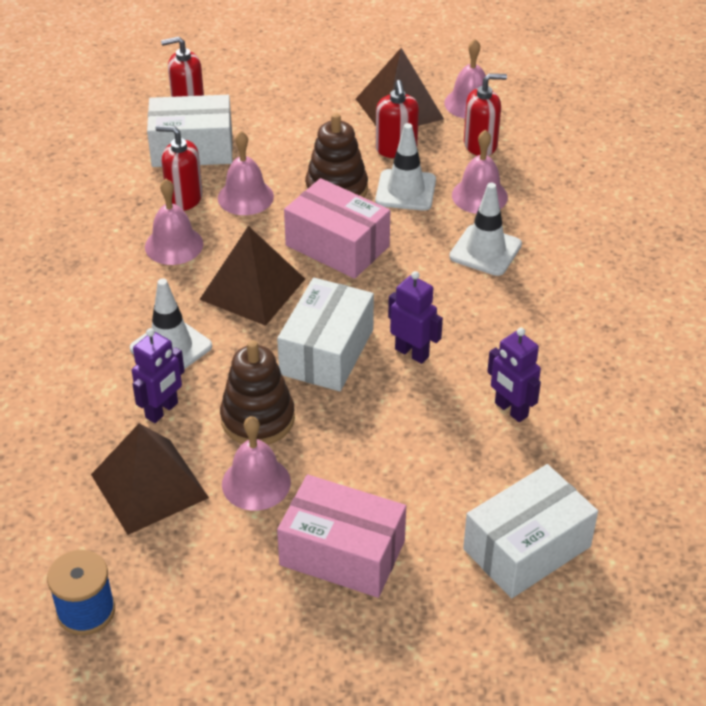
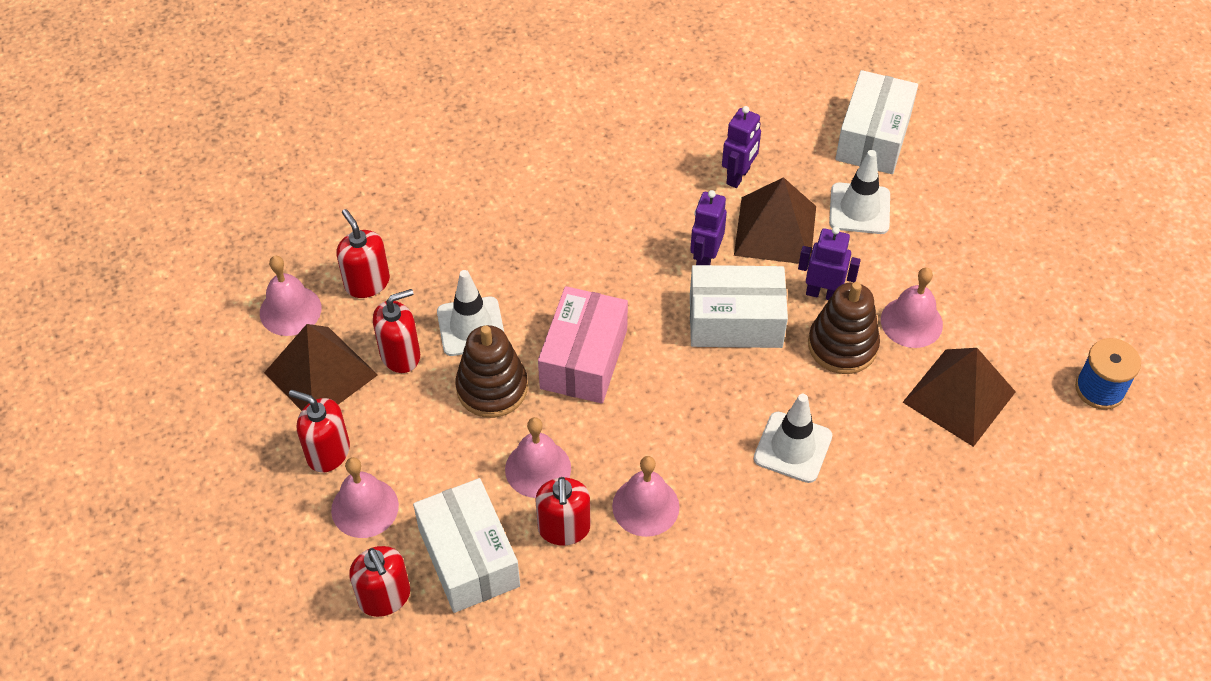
camera: 110 degrees left, 10 degrees up
(162, 410) = (873, 422): purple robot -> purple robot (823, 293)
(252, 289) = (680, 409): brown pyramid -> brown pyramid (775, 230)
(324, 101) = (328, 452): none -> red soap dispenser
(342, 553) = (944, 244): pink box -> none
(479, 196) = (456, 263): pink bell -> pink bell (365, 507)
(485, 251) = (540, 239): white traffic cone -> white traffic cone (859, 209)
(527, 548) = (873, 137): white box -> white box turned 75 degrees clockwise

